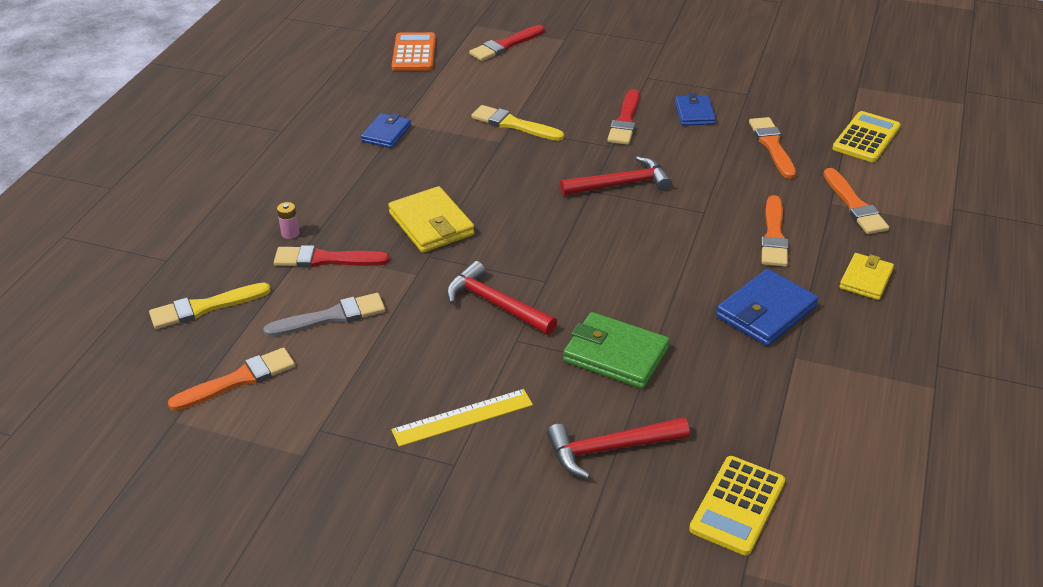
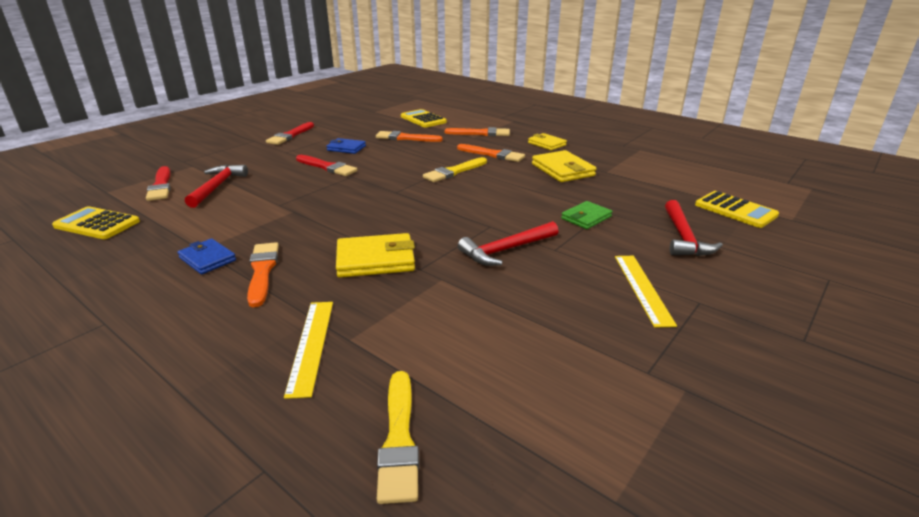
camera: 70 degrees left, 10 degrees down
(238, 380) = (553, 425): orange brush -> orange brush (262, 271)
(290, 233) = (311, 345): pink battery -> yellow ruler
(325, 259) = (378, 327): red brush -> red brush (290, 135)
(331, 317) = (475, 338): grey brush -> none
(414, 53) = (97, 224): orange calculator -> yellow calculator
(513, 124) = (277, 202): yellow brush -> yellow brush (454, 172)
(615, 355) = (586, 218): green wallet -> green wallet, size x0.65
(620, 184) = (399, 182): red hammer -> red hammer (217, 187)
(766, 312) = (562, 170): blue wallet -> yellow wallet

